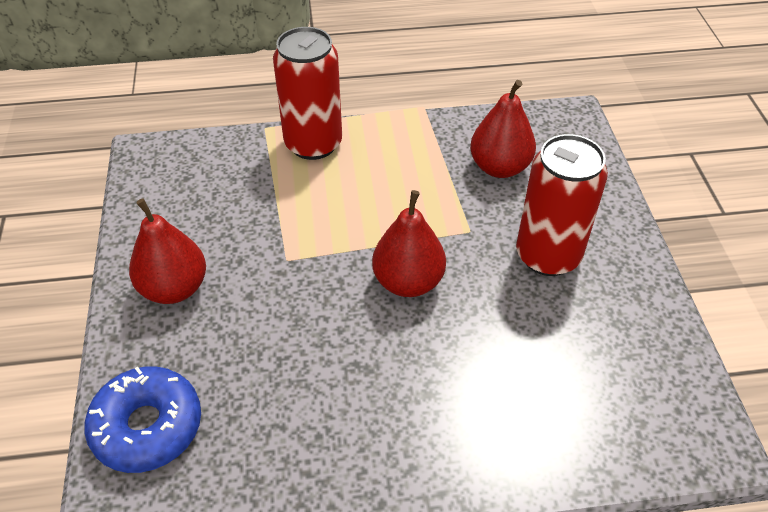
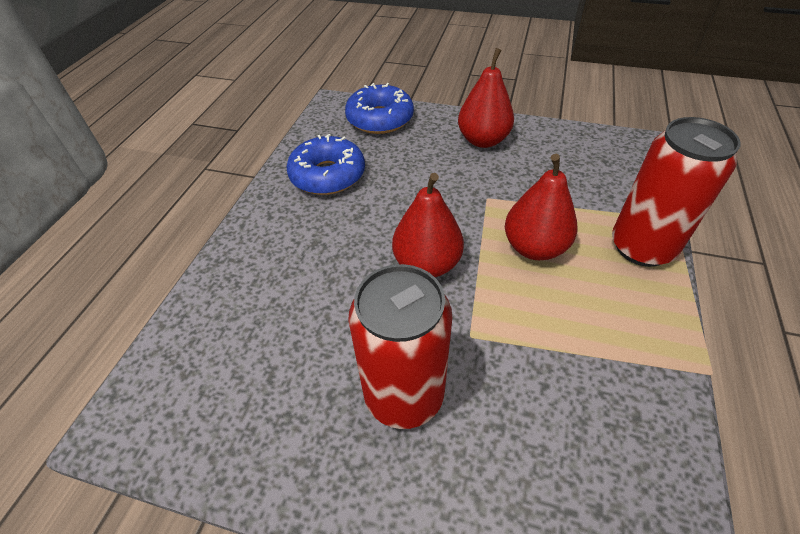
camera: 115 degrees right, 0 degrees up
(306, 436) = (327, 175): none -> blue donut
(499, 167) = (567, 412): red pear -> red pear (534, 247)

